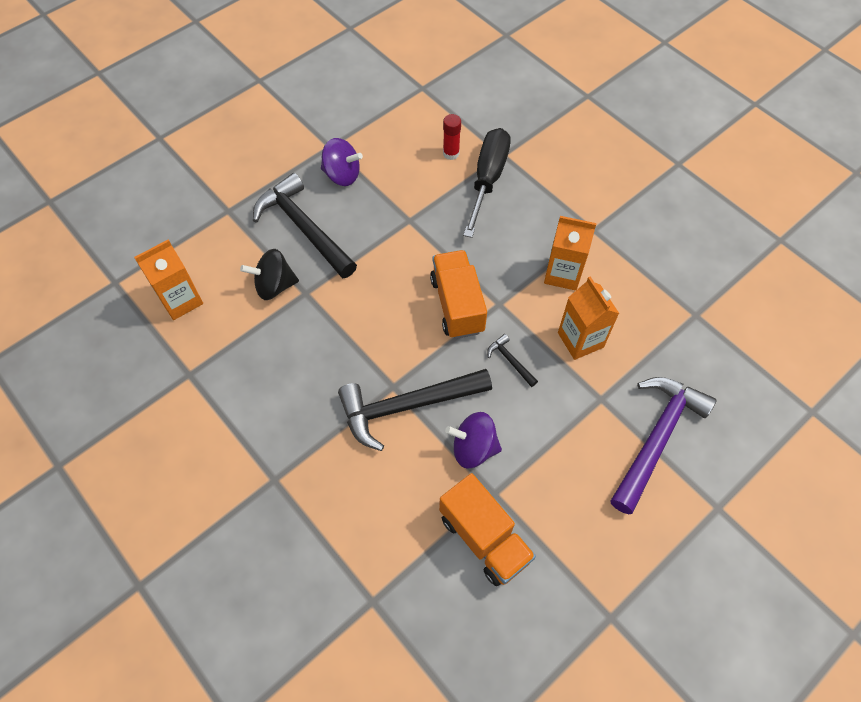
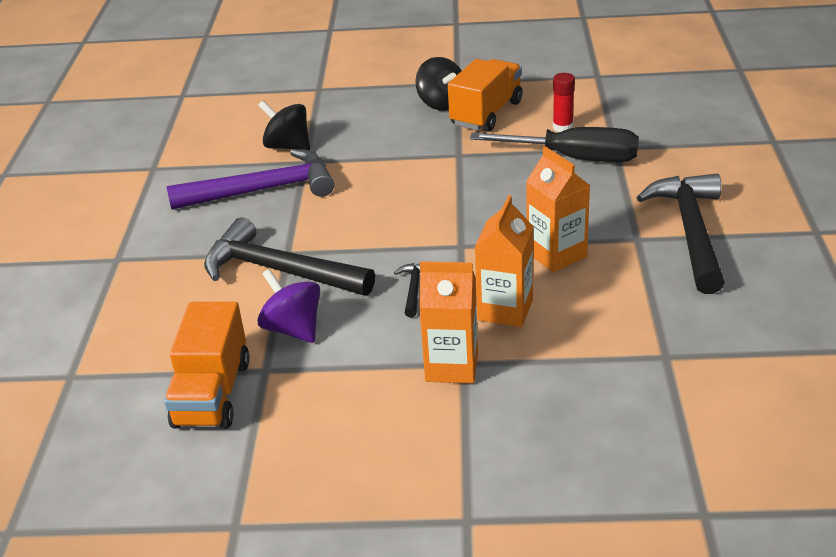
camera: 45 degrees right, 25 degrees down
(181, 300) = (210, 124): orange carton -> orange carton (452, 366)
(304, 228) = (362, 123): black hammer -> black hammer (691, 232)
(342, 175) = (441, 103): purple spinning top -> black spinning top
(457, 305) = (420, 228): orange truck -> orange truck (486, 113)
(487, 180) = (574, 158): black screwdriver -> black screwdriver turned 45 degrees clockwise
(656, 438) = (479, 425): purple hammer -> purple hammer (263, 190)

